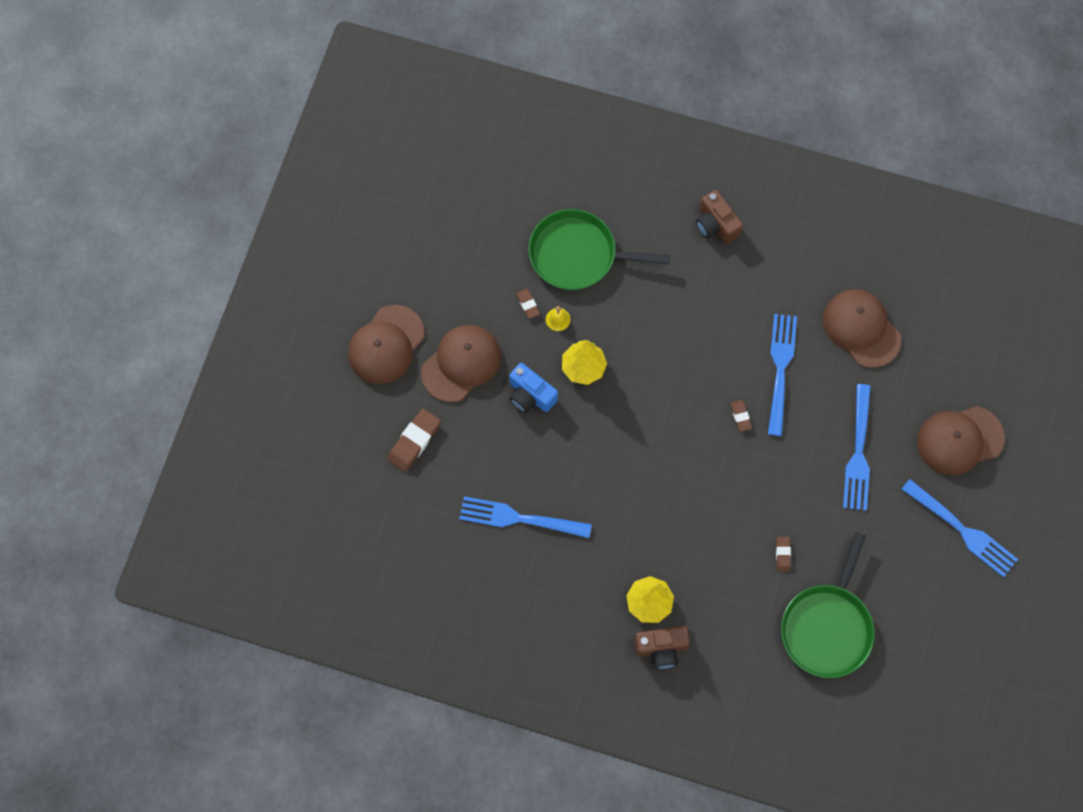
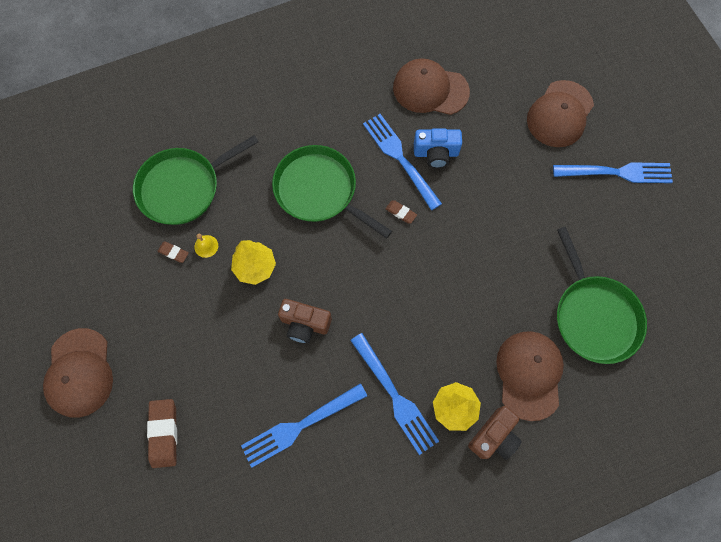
camera: 40 degrees left, 0 degrees up
(461, 364) = (155, 339): brown cap -> brown cap (529, 374)
(530, 395) = (231, 320): blue camera -> blue camera (436, 153)
(687, 344) = (319, 191): none -> green pan
(716, 224) = (269, 93): brown camera -> brown camera (305, 324)
(783, 554) = (517, 288): brown eraser -> none
(858, 451) = (502, 174): blue fork -> blue fork (394, 396)

